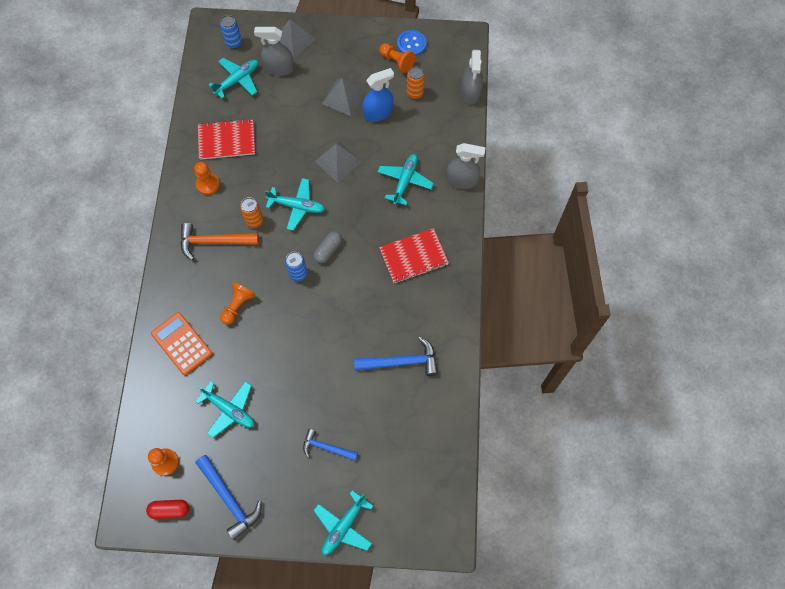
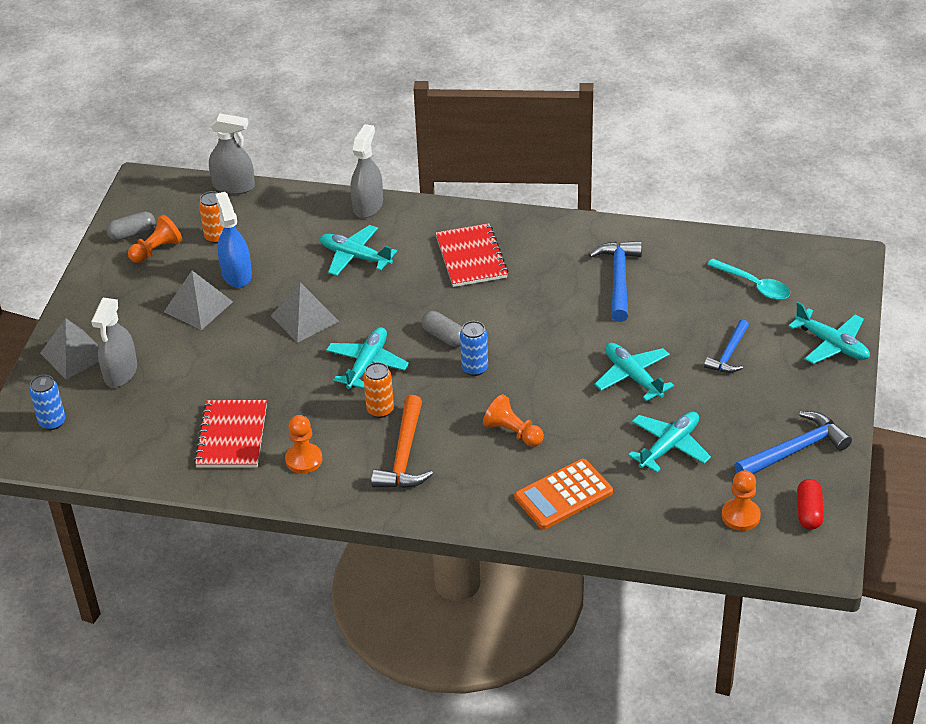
camera: 80 degrees left, 25 degrees down
(237, 80) = (125, 420): turquoise plane -> turquoise plane (633, 376)
(406, 464) = (754, 285): none -> turquoise spoon
(411, 44) = (132, 234): blue button -> grey capsule

